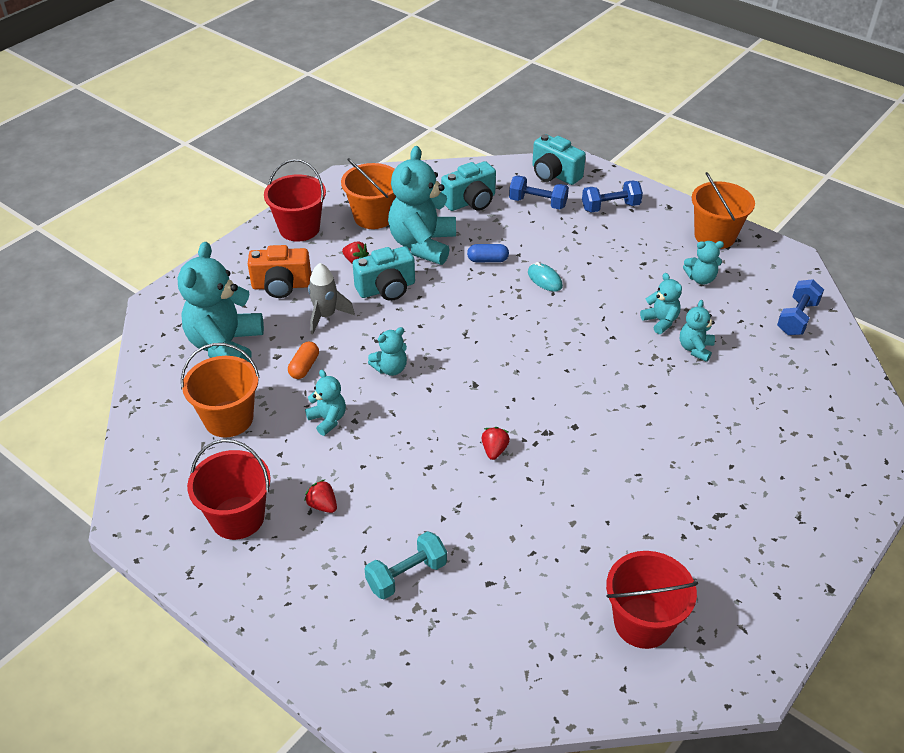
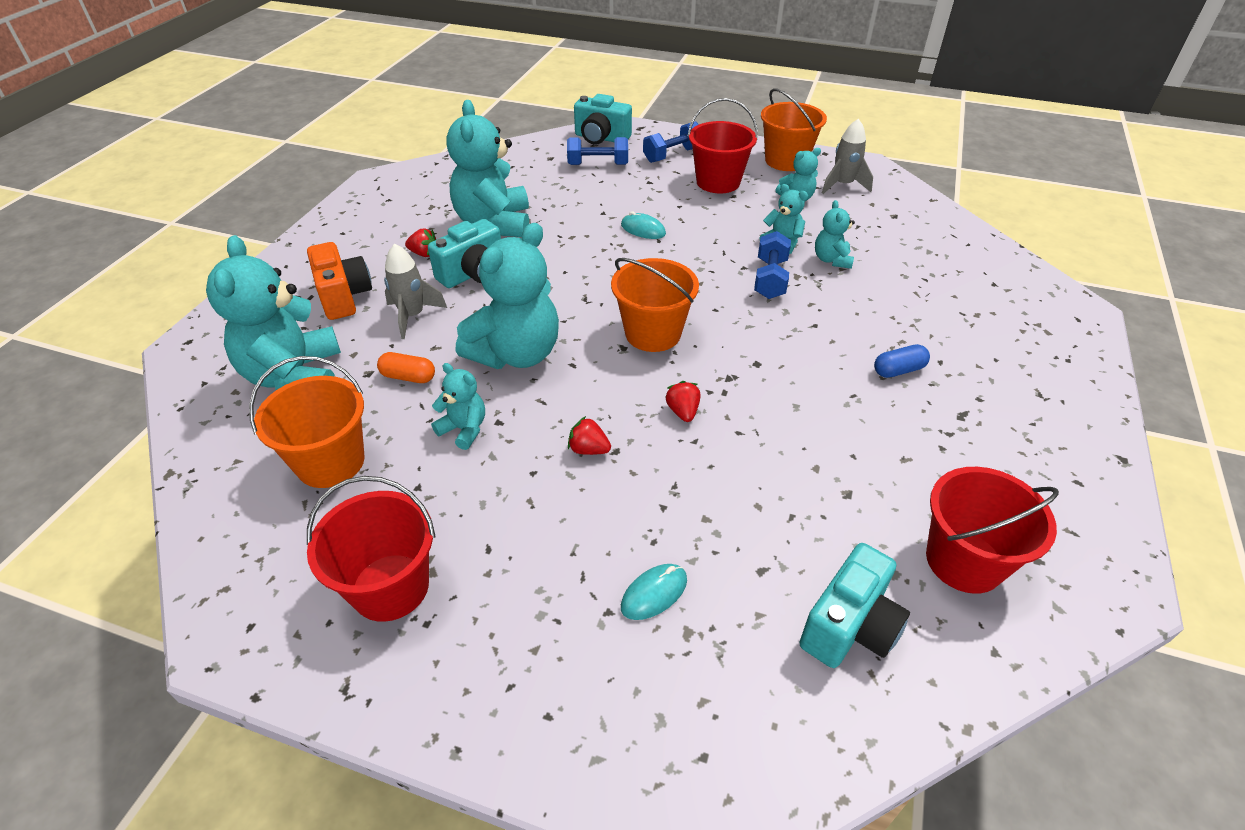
camera: 20 degrees left, 0 degrees up
(281, 286) = (344, 296): orange camera -> orange camera turned 90 degrees counterclockwise
(299, 229) = (343, 235): red bucket -> red bucket (718, 182)
(304, 367) = (408, 377): orange capsule -> orange capsule turned 75 degrees counterclockwise
(322, 505) = (502, 536): red strawberry -> red strawberry (588, 449)
(374, 217) = (426, 208): orange bucket -> orange bucket (653, 333)
(390, 368) = (516, 354): turquoise teddy bear -> turquoise teddy bear, size x2.06
(406, 575) = (654, 593): turquoise dumbbell -> turquoise mouse
(470, 202) = (527, 176): turquoise camera -> turquoise camera (850, 626)
(487, 260) = (573, 224): blue capsule -> blue capsule (898, 370)
(753, 275) = (843, 185): none -> grey rocket
(797, 318) = (907, 213): blue dumbbell -> blue dumbbell (770, 279)

